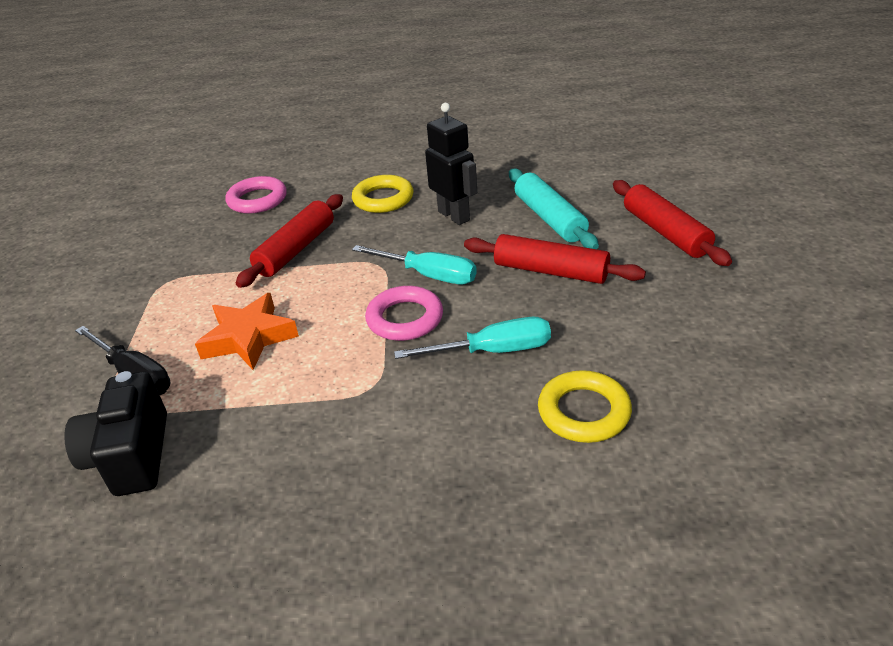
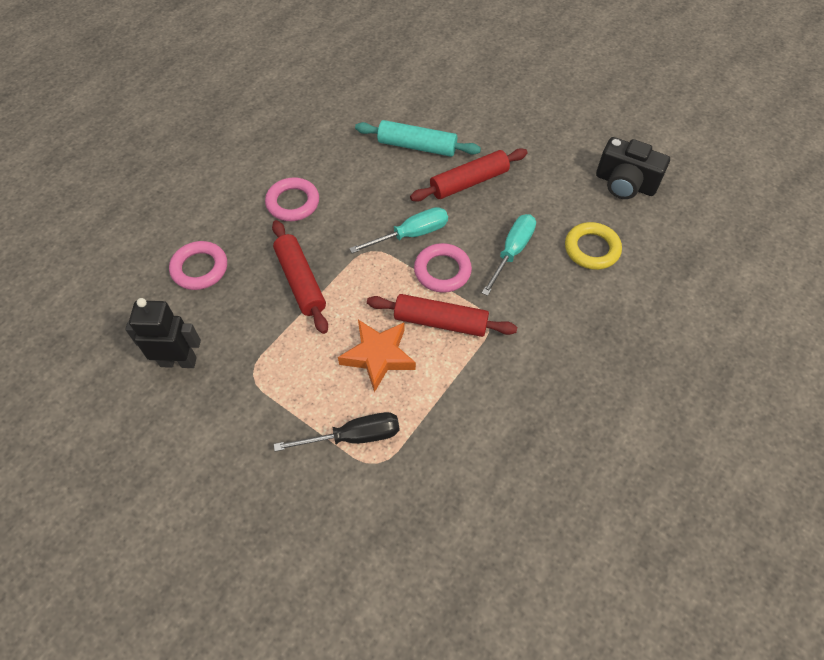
camera: 55 degrees left, 20 degrees up
(131, 456) = (438, 468): black camera -> black camera (625, 184)
(383, 199) = (293, 203): yellow ring -> pink ring
(454, 216) = (360, 183): black robot -> black robot (178, 361)
(665, 232) = (487, 115): red rolling pin -> red rolling pin (440, 322)

